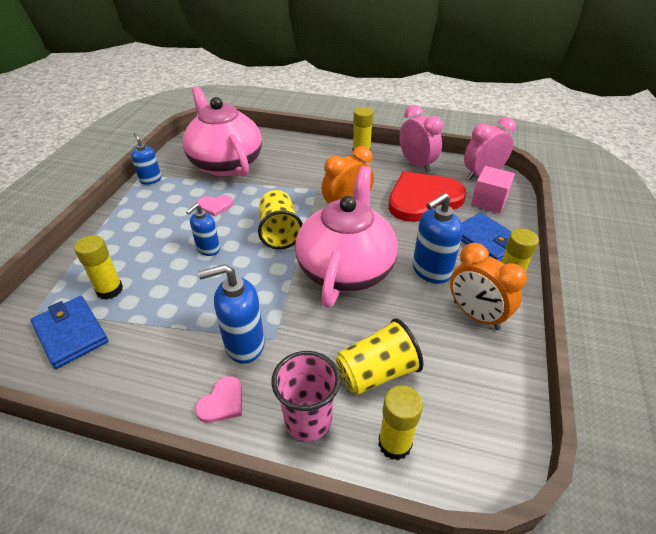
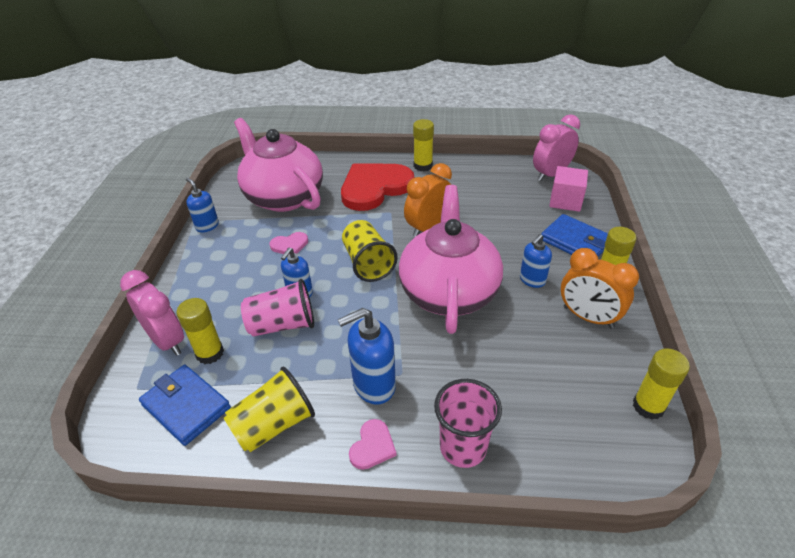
camera: 10 degrees left, 0 degrees up
(182, 275) = (282, 325): none -> pink cup
(376, 373) = (512, 389): yellow cup -> yellow cup (274, 425)
(394, 444) = (551, 453): yellow glue stick -> yellow glue stick (648, 406)
(416, 164) = (483, 171): pink clock -> pink clock (167, 341)
(423, 199) = (501, 207): red heart -> red heart (375, 188)
(431, 271) = (532, 280): blue soap dispenser -> blue soap dispenser, size x0.63

